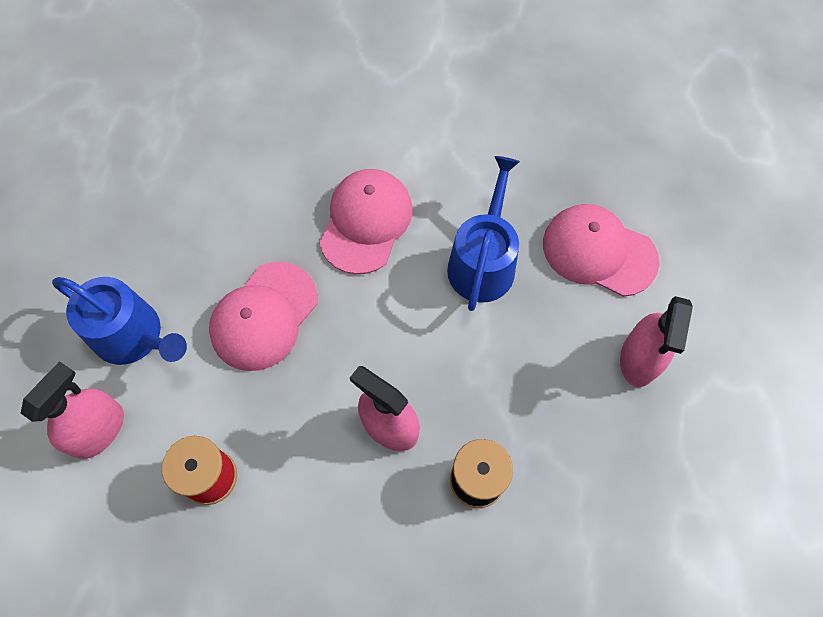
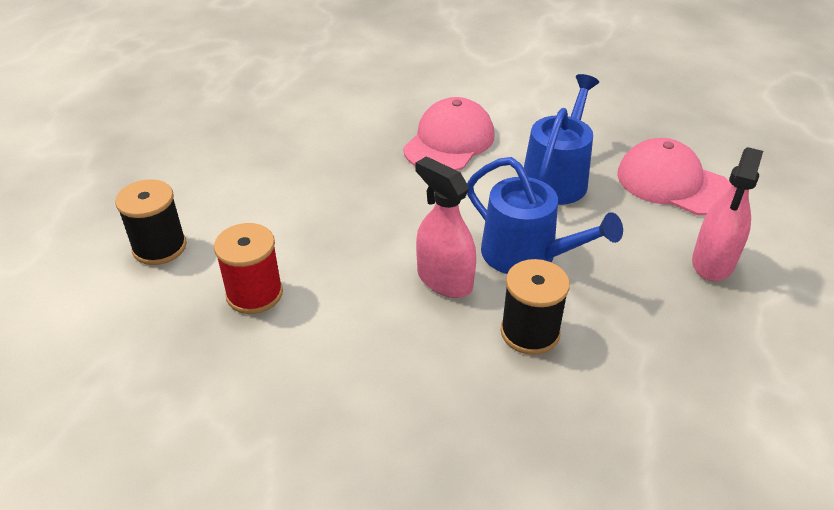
camera: 10 degrees right, 25 degrees down
(98, 430) = (159, 247): pink spray bottle -> black spool
(134, 336) = (215, 189): blue watering can -> blue watering can (526, 255)
(264, 316) = (339, 190): pink cap -> none

